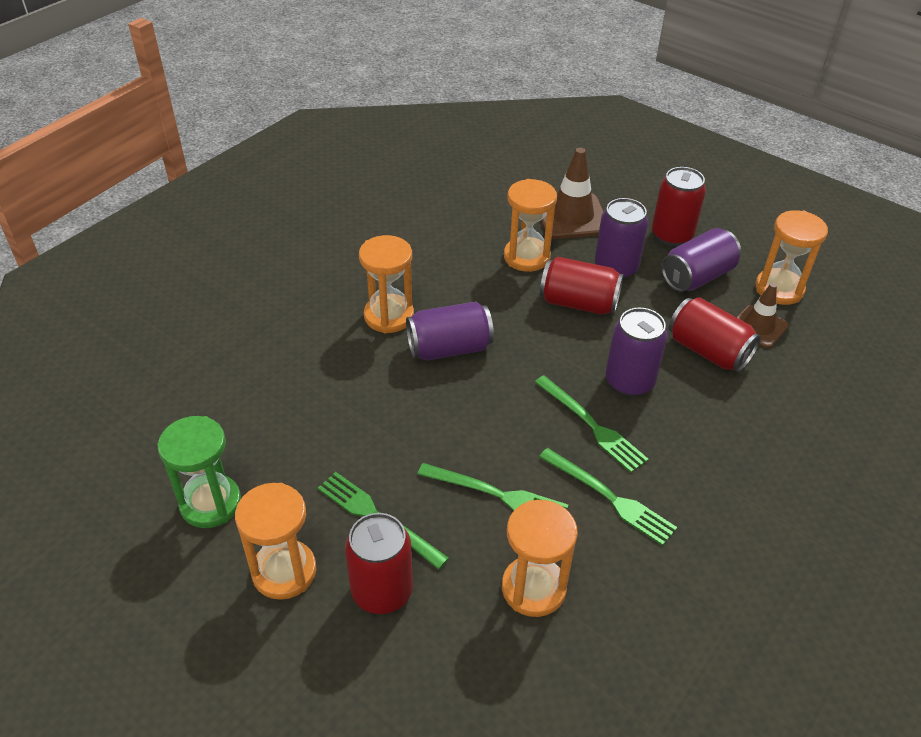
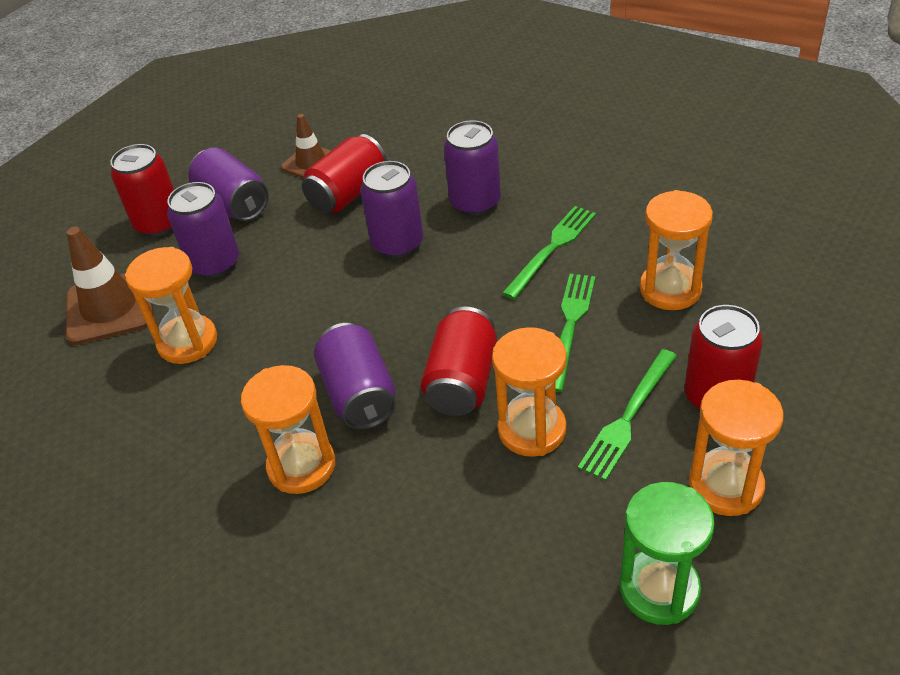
camera: 90 degrees left, 0 degrees up
(578, 303) = (276, 289): red can -> red can (462, 381)
(591, 425) = (463, 266): green fork -> none
(689, 445) = (475, 202): none -> purple can
(779, 289) = (255, 150): orange hourglass -> orange hourglass (532, 429)

